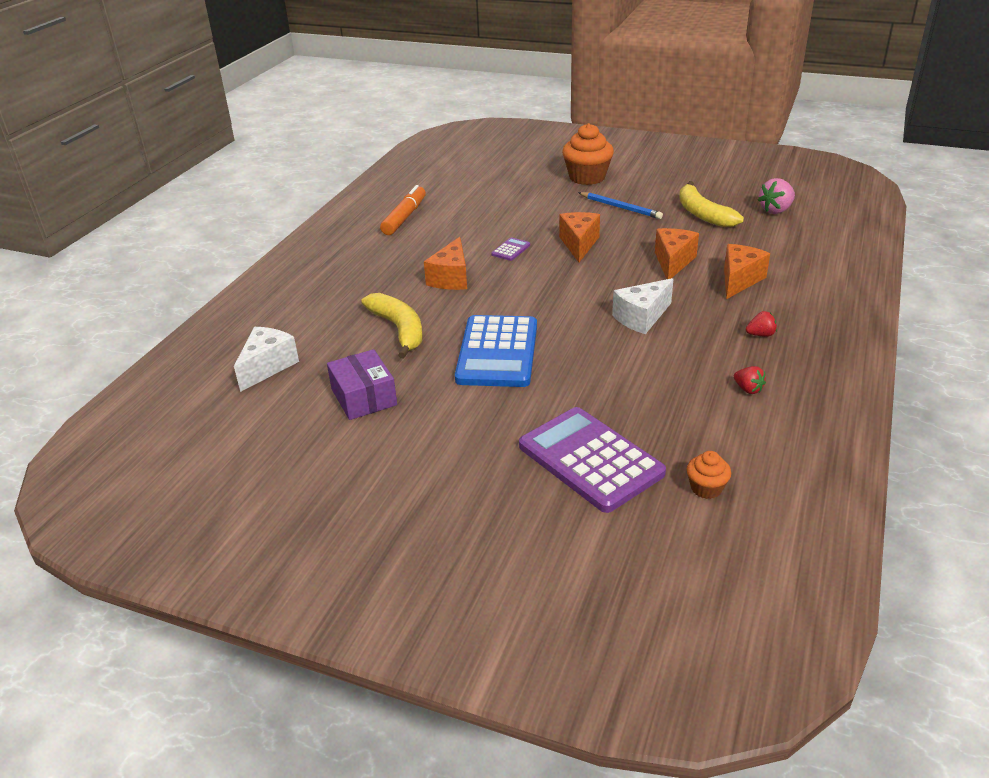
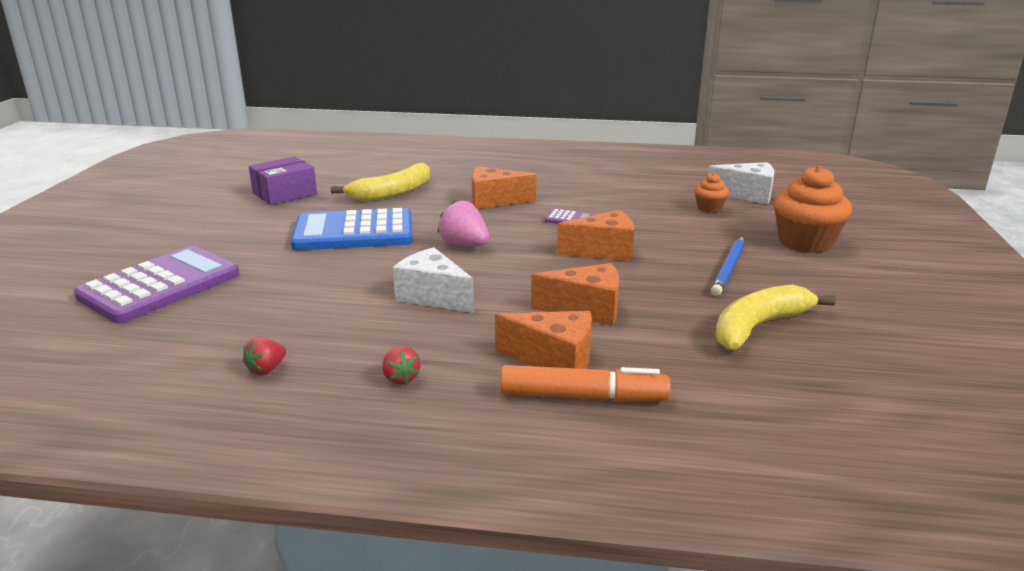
camera: 75 degrees right, 10 degrees down
(267, 367) = (333, 161): white cheese -> white cheese (747, 195)
(404, 217) = (614, 170): orange marker -> orange marker (583, 397)
(706, 488) = (84, 346): orange cupcake -> orange cupcake (709, 208)
(776, 210) = (833, 393): pink strawberry -> pink strawberry (464, 245)

